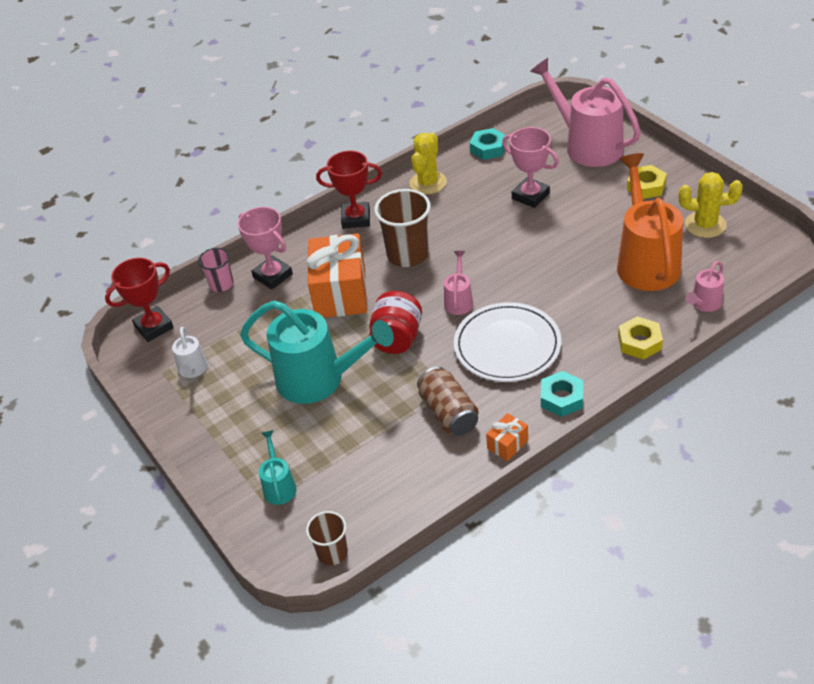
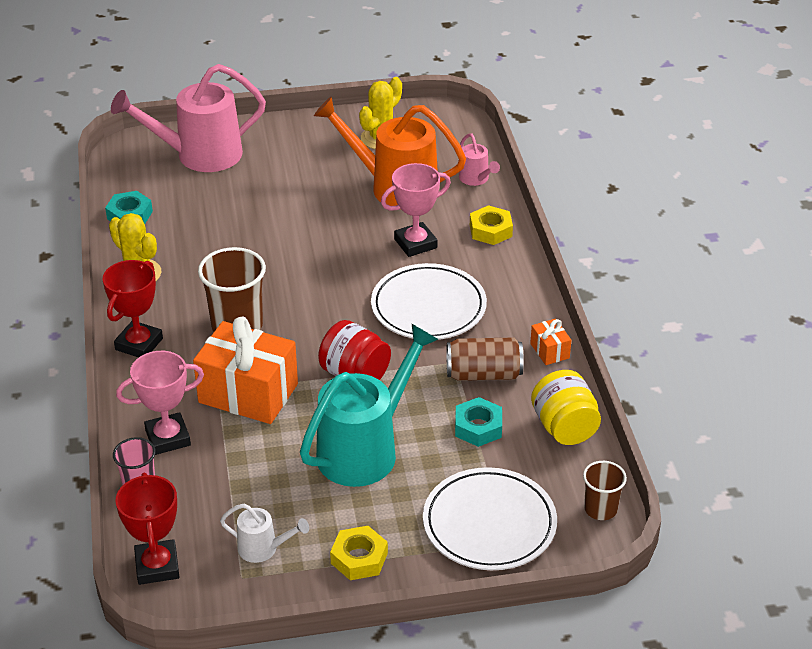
camera: 70 degrees left, 5 degrees down
(279, 485) = (489, 523): turquoise watering can -> white plate
(416, 491) = (564, 427): none -> yellow jar
(459, 300) = (339, 315): pink watering can -> none
(530, 196) = (235, 216): pink trophy -> pink trophy (415, 243)
(561, 398) = (520, 299): turquoise nut -> turquoise nut (478, 427)
(646, 186) = (297, 147): yellow nut -> yellow nut (359, 558)

